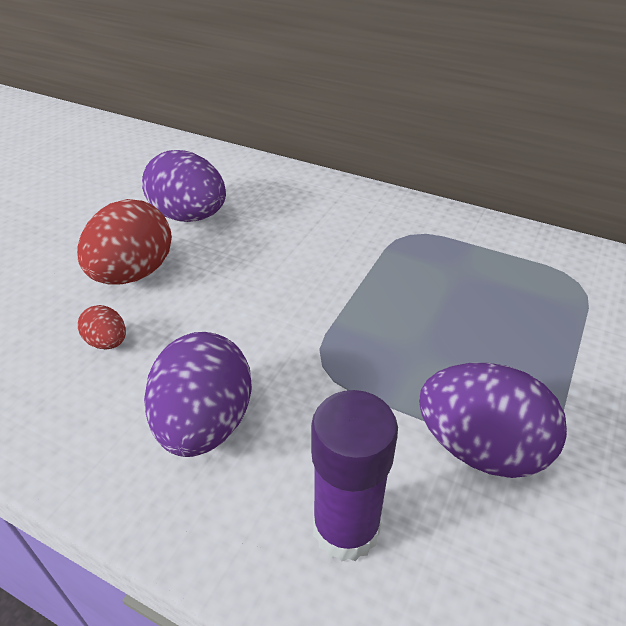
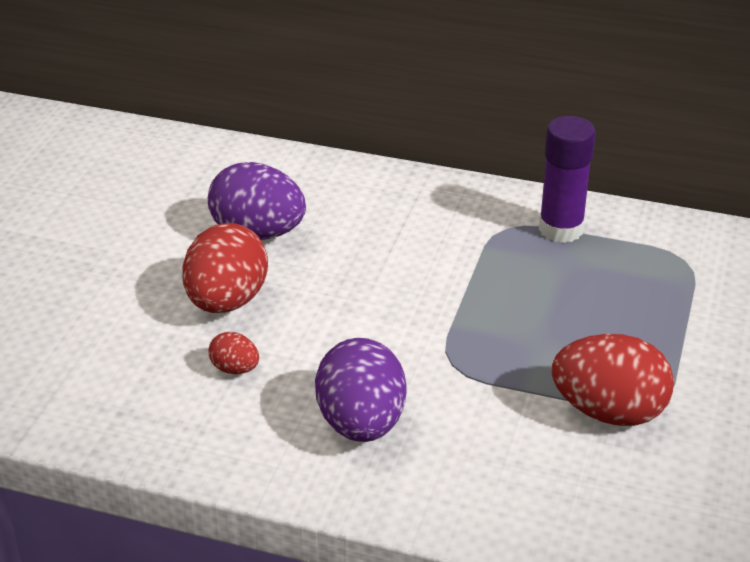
camera: 10 degrees left, 5 degrees down
(346, 528) = (508, 481): purple glue stick -> purple glue stick (561, 229)
(480, 448) = (608, 412): purple egg -> red egg

